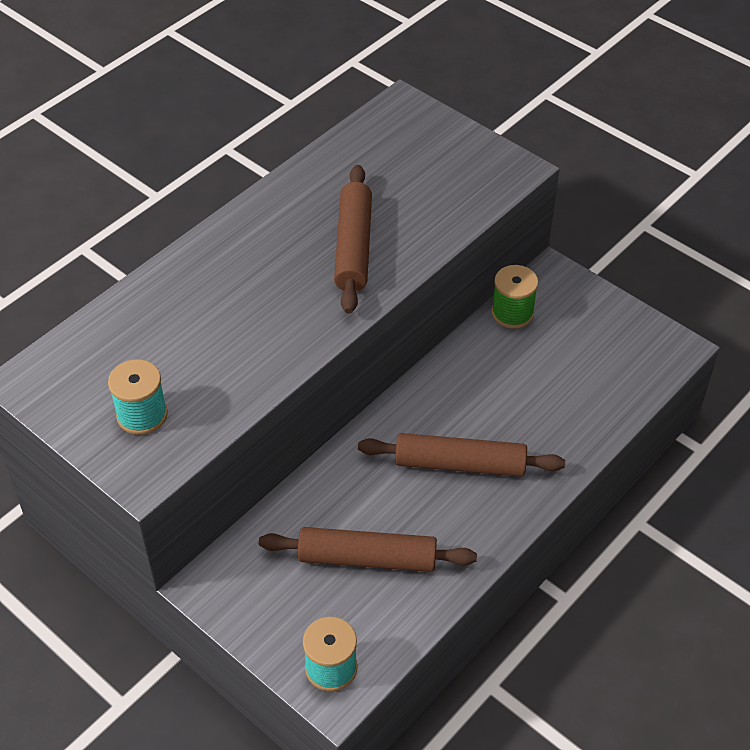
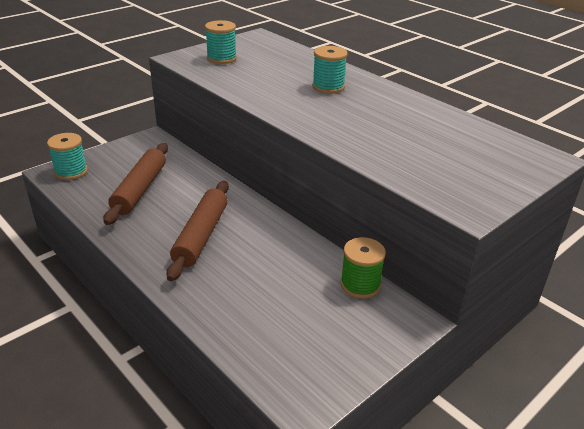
camera: 95 degrees right, 15 degrees down
(242, 278) = (328, 87): none -> turquoise spool
(353, 247) = (358, 124): brown rolling pin -> none

